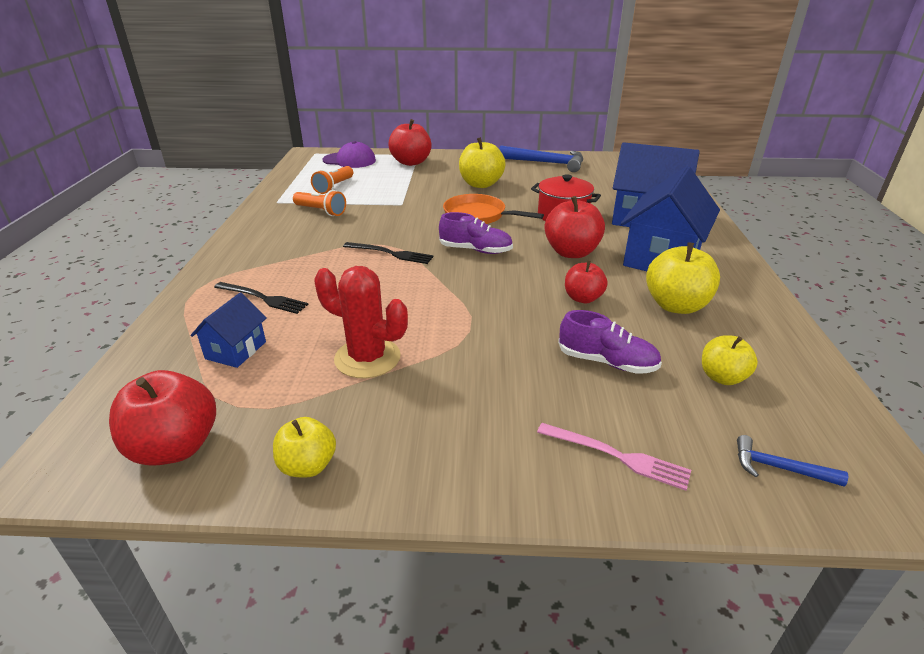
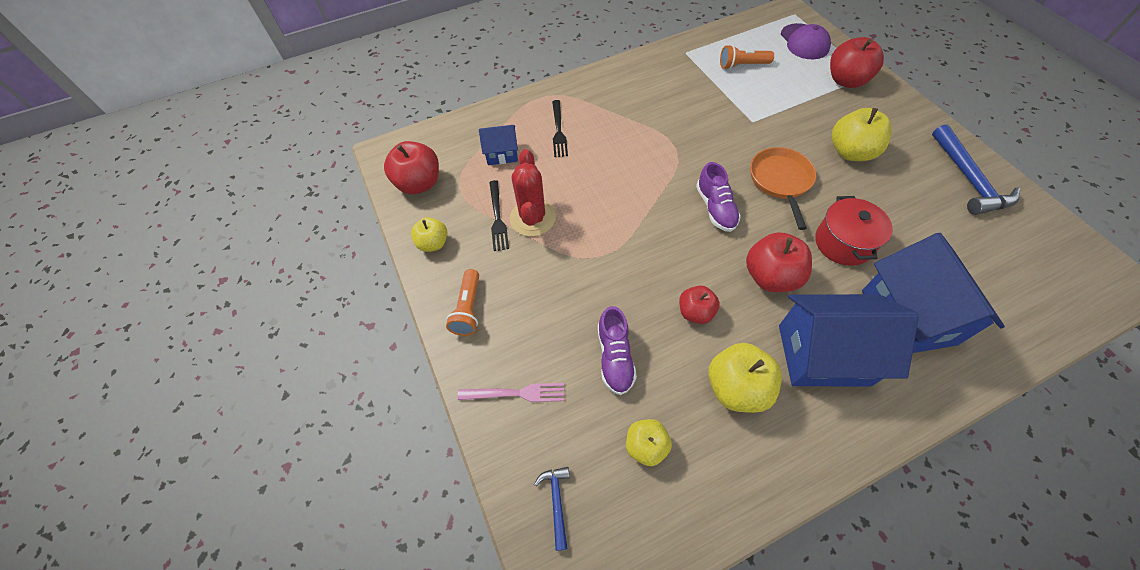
camera: 65 degrees right, 25 degrees up
(321, 211) = (694, 84): orange flashlight -> orange flashlight (468, 309)
(391, 253) = (665, 160): black fork -> black fork (497, 218)
(617, 456) = (516, 393): pink fork -> pink fork turned 90 degrees counterclockwise

